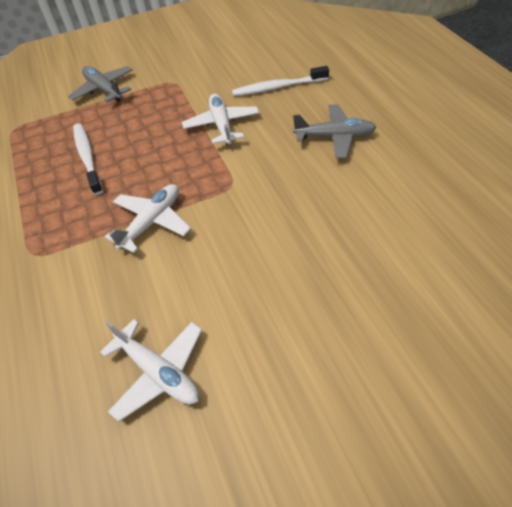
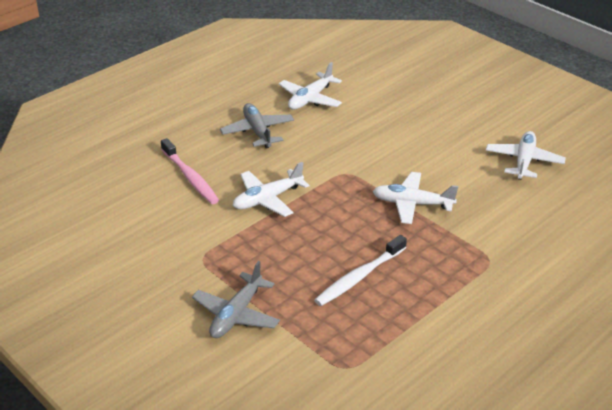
camera: 115 degrees left, 15 degrees down
(277, 87) = (190, 177): white toothbrush -> pink toothbrush
(390, 190) = (310, 99): none -> white plane

